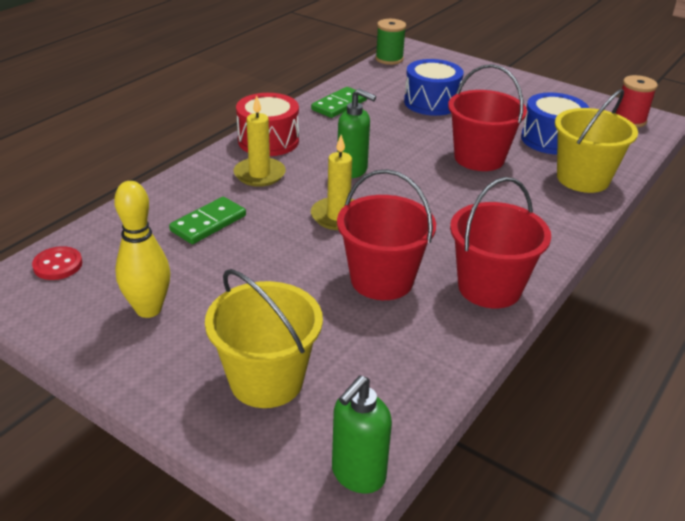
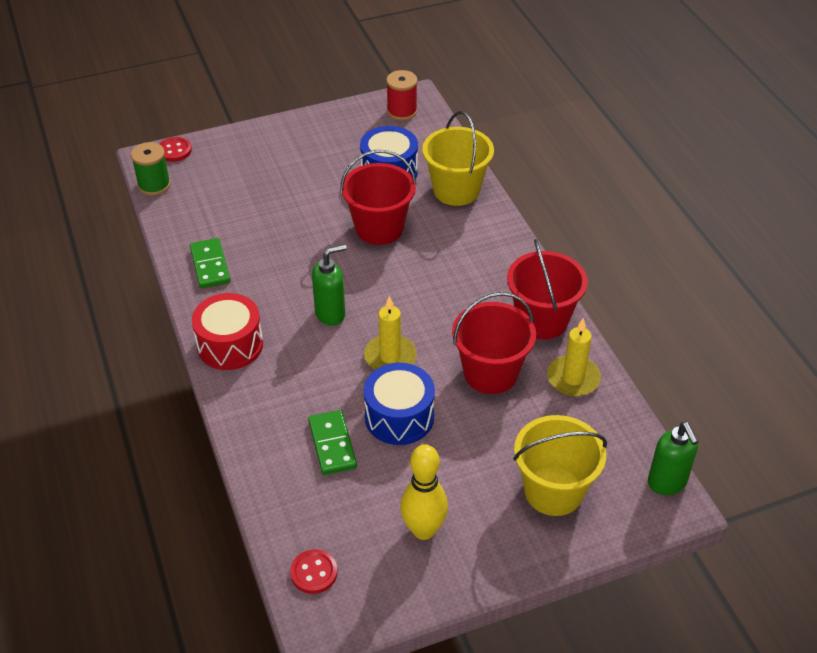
camera: 55 degrees left, 10 degrees up
(259, 174) = (283, 377): yellow candle -> yellow candle (573, 378)
(431, 102) = (265, 204): blue drum -> blue drum (399, 417)
(433, 53) = (174, 151): none -> red button

